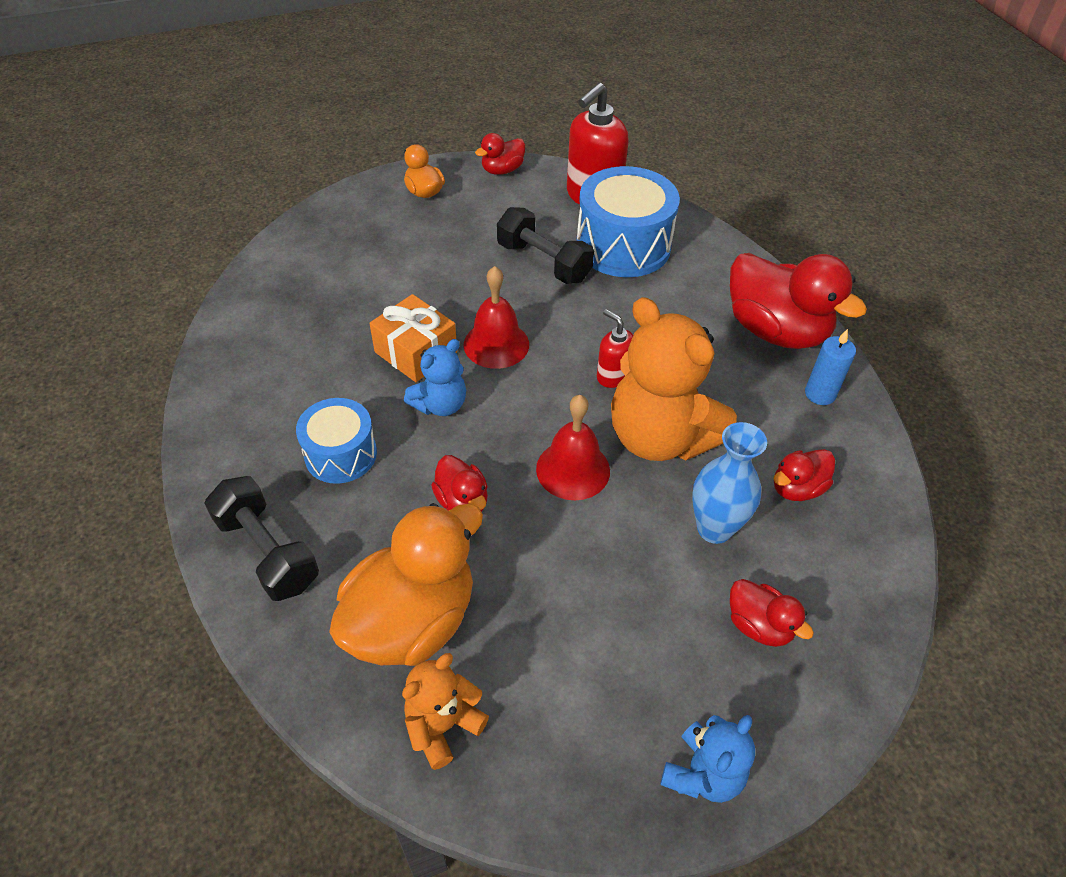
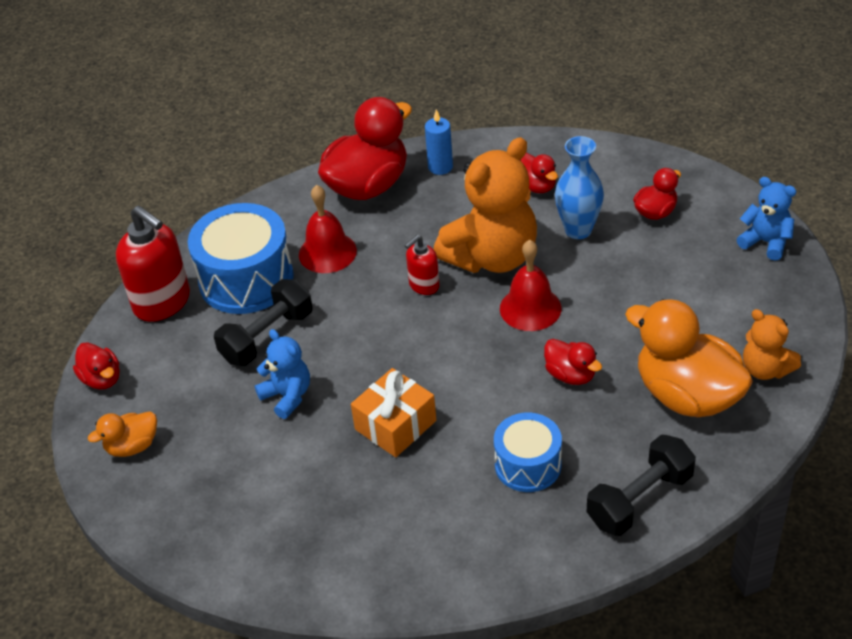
camera: 85 degrees left, 5 degrees down
(440, 405) = (463, 400): blue teddy bear -> blue teddy bear (287, 396)
(462, 501) = (570, 375): red duck -> red duck turned 75 degrees clockwise
(496, 344) = (384, 366): red bell -> red bell (327, 252)

